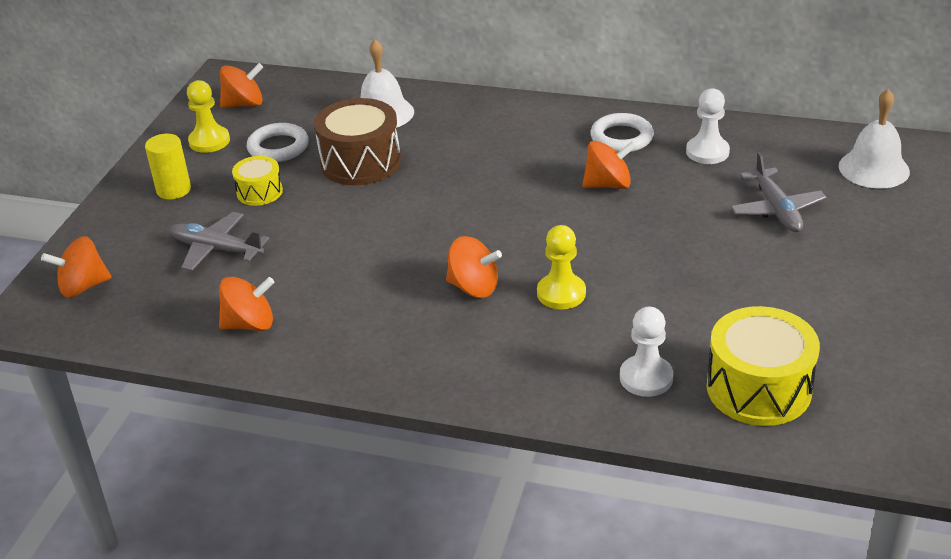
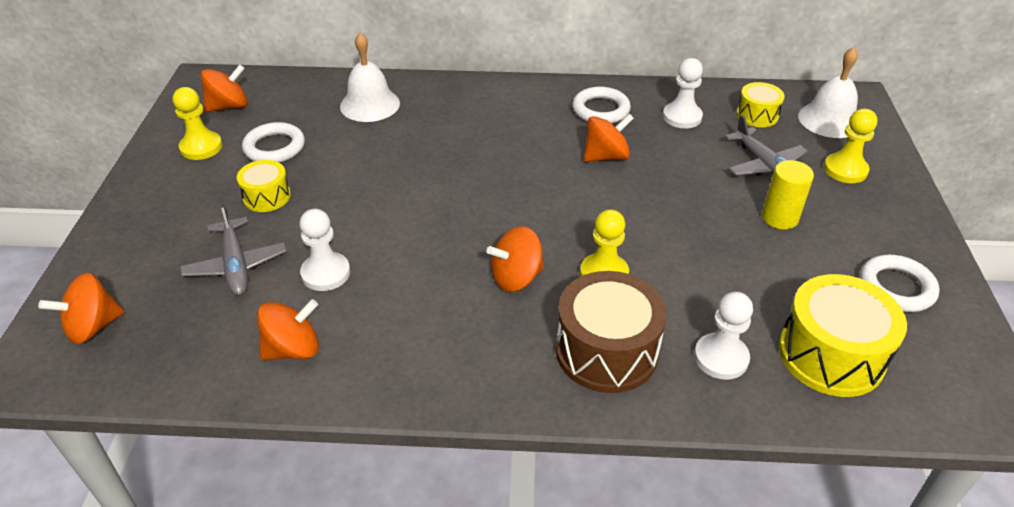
camera: 15 degrees left, 5 degrees up
(174, 190) = (174, 203): yellow cylinder -> yellow cylinder (780, 218)
(217, 249) = (236, 265): grey plane -> grey plane turned 120 degrees counterclockwise
(296, 265) = (326, 273): none -> white pawn
(360, 162) = (362, 155): brown drum -> brown drum (606, 351)
(474, 287) = (516, 277): orange spinning top -> orange spinning top turned 150 degrees clockwise
(793, 157) = (757, 115): none -> yellow drum
(860, 338) = (896, 287): none -> white ring
(864, 221) = (845, 170): none -> yellow pawn

